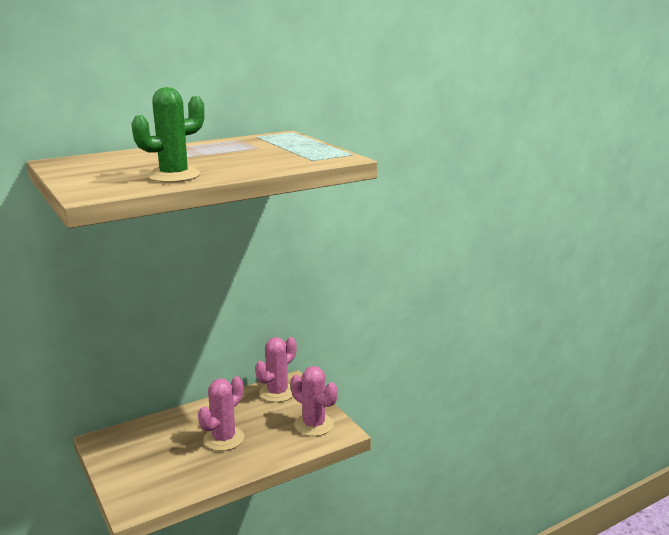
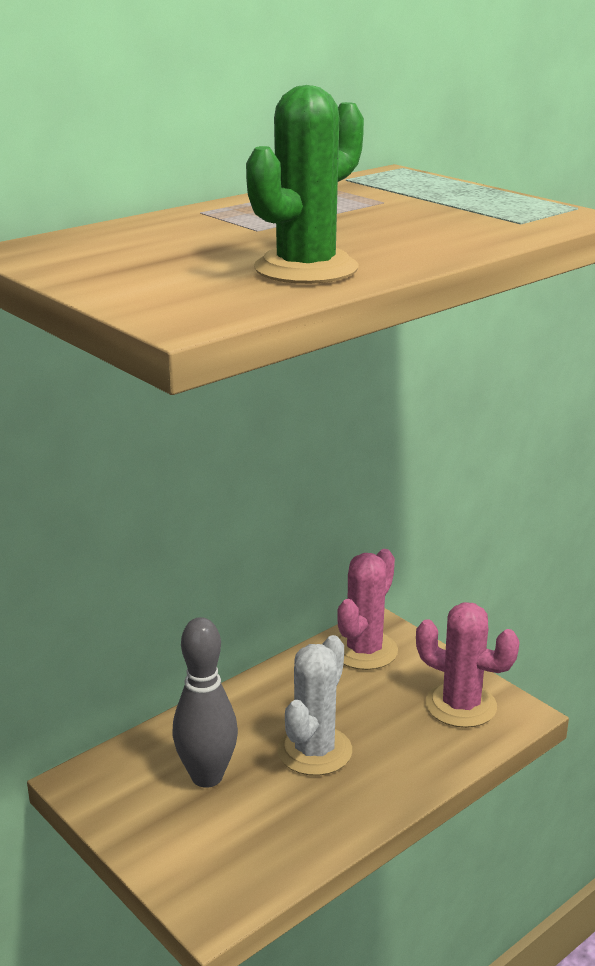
camera: 10 degrees left, 5 degrees up
(162, 445) = (207, 776): none -> grey bowling pin
(224, 439) = (314, 751): pink cactus -> white cactus

